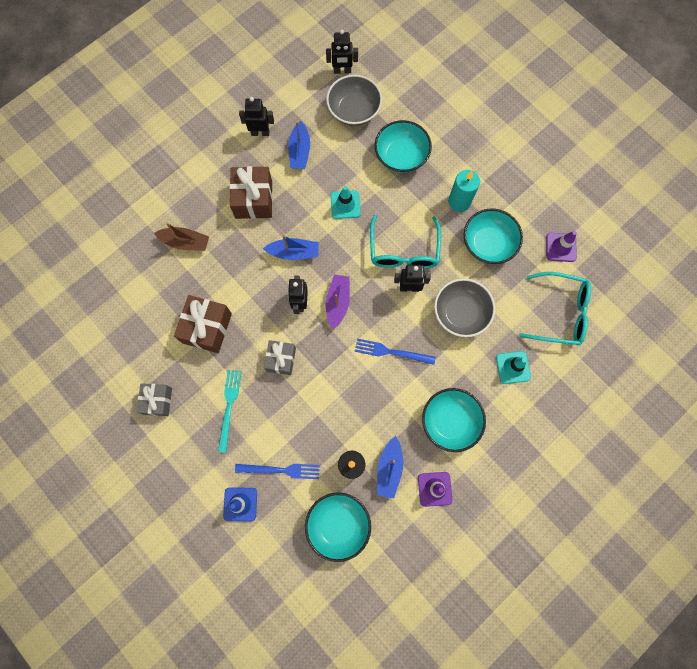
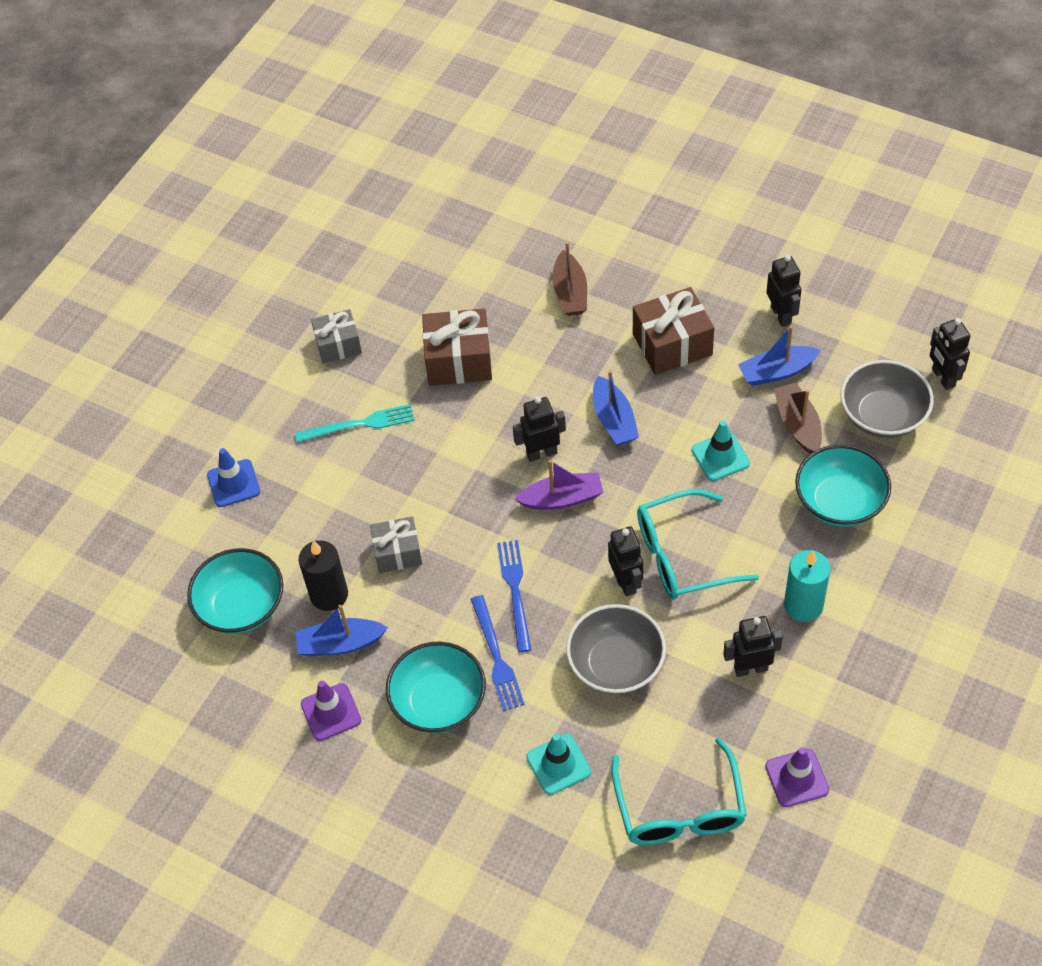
camera: 75 degrees right, 20 degrees down
(281, 359) = (448, 460): grey gift -> grey gift (397, 552)
(281, 470) = (294, 513): blue fork -> blue fork (496, 657)
(341, 156) = (798, 425): none -> brown boat
(488, 244) = (750, 668): turquoise bowl -> black robot

